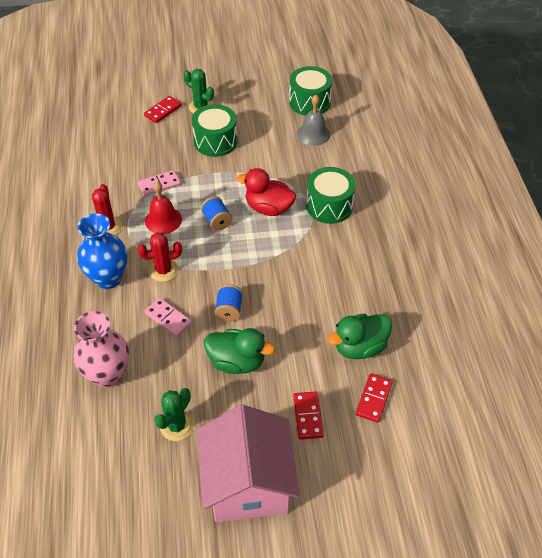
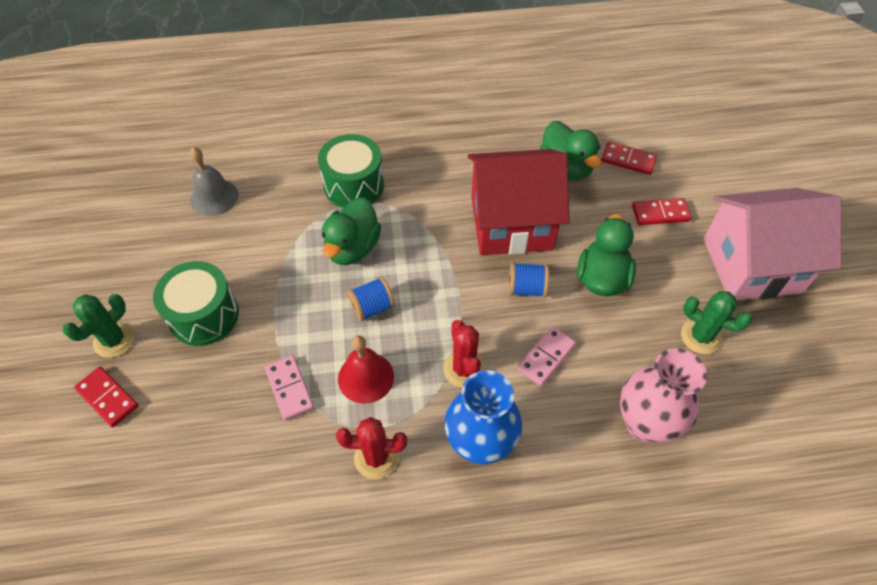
camera: 90 degrees left, 5 degrees up
(268, 208) = (352, 248): red duck -> green duck
(294, 304) = (511, 223): none -> red house
(309, 102) = (144, 199): green drum -> none

